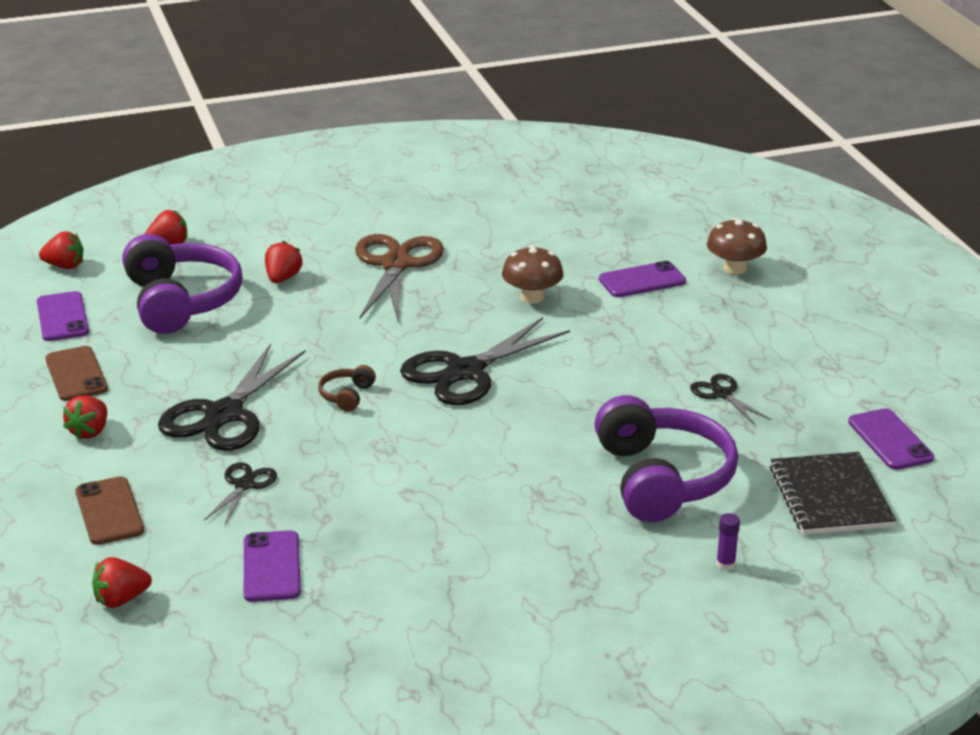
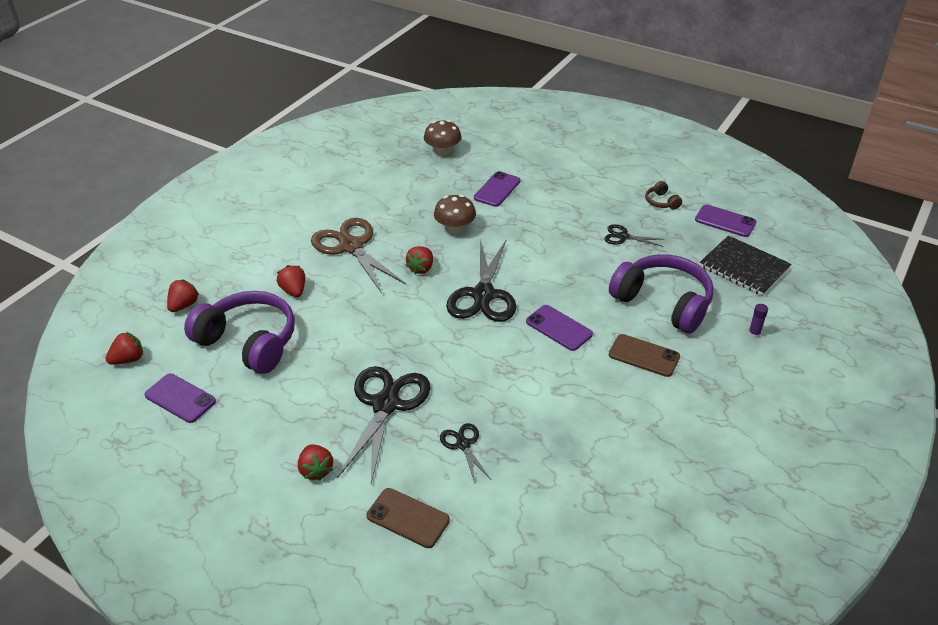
camera: 40 degrees left, 10 degrees up
(76, 374) = (249, 434): brown phone -> brown phone (644, 356)
(121, 599) = (500, 573): red strawberry -> red strawberry (421, 268)
(224, 414) = (386, 404): black scissors -> black scissors turned 150 degrees counterclockwise
(271, 567) = (553, 488): purple phone -> purple phone (559, 328)
(346, 396) = (440, 348): brown headphones -> brown headphones (661, 202)
(734, 268) = (531, 160): brown mushroom -> brown mushroom (443, 151)

